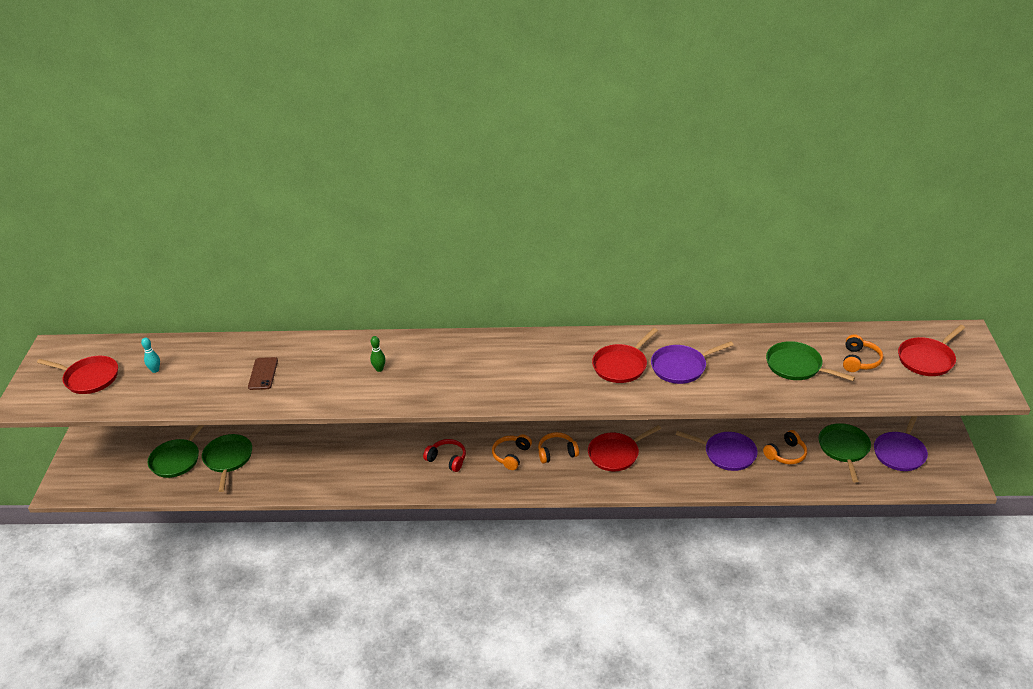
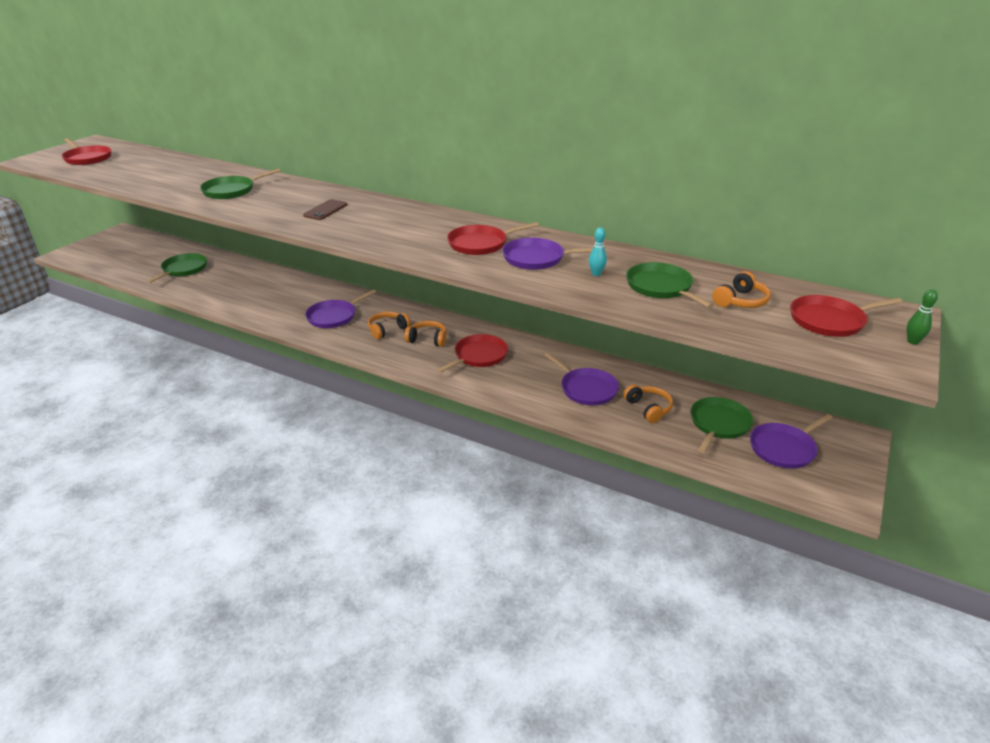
camera: 25 degrees right, 5 degrees down
(155, 370) = (131, 164): turquoise bowling pin -> turquoise bowling pin (596, 274)
(177, 459) = (152, 260): green pan -> green pan (231, 191)
(263, 374) = (195, 181): brown phone -> brown phone (325, 210)
(379, 369) = (278, 198): green bowling pin -> green bowling pin (912, 341)
(447, 459) = (334, 316): red headphones -> purple pan
(616, 454) = (478, 356): red pan -> red pan turned 135 degrees clockwise
(786, 454) = (648, 408): orange headphones -> orange headphones turned 105 degrees counterclockwise

